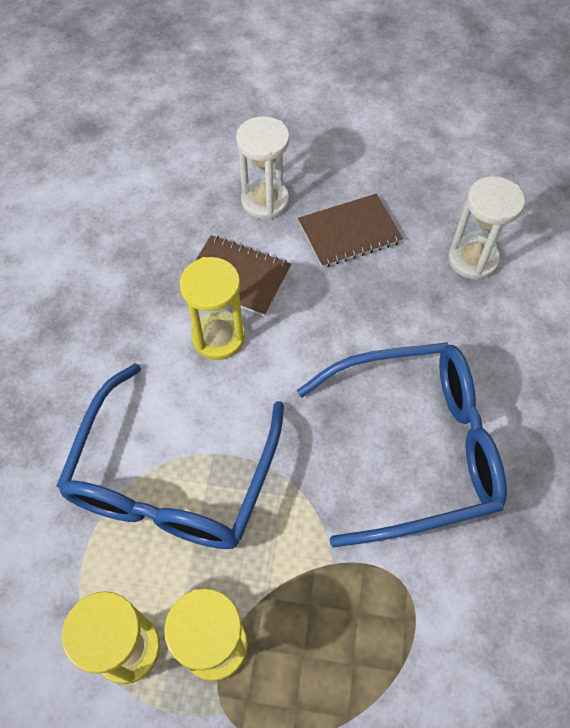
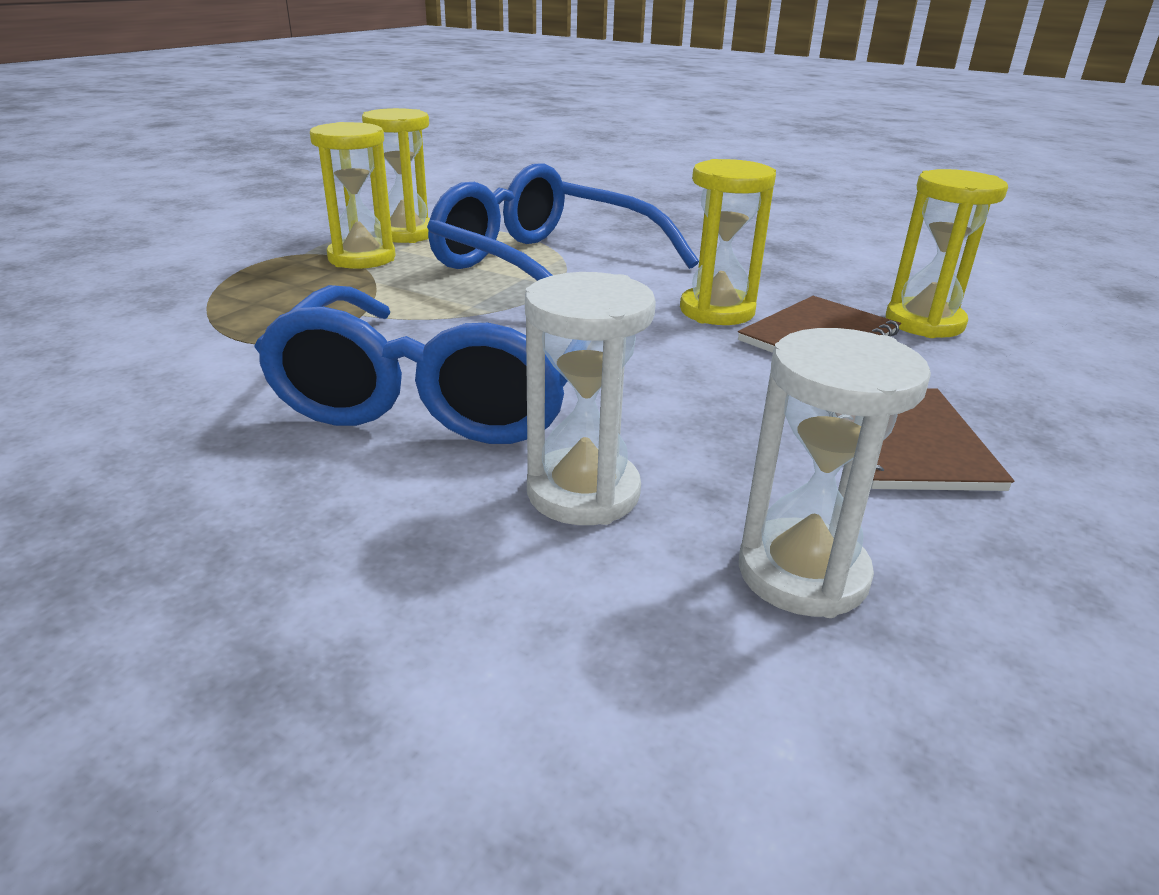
camera: 110 degrees right, 30 degrees down
(187, 227) = (924, 323): none -> yellow hourglass
(265, 201) = (986, 383): white hourglass -> white hourglass (583, 492)

